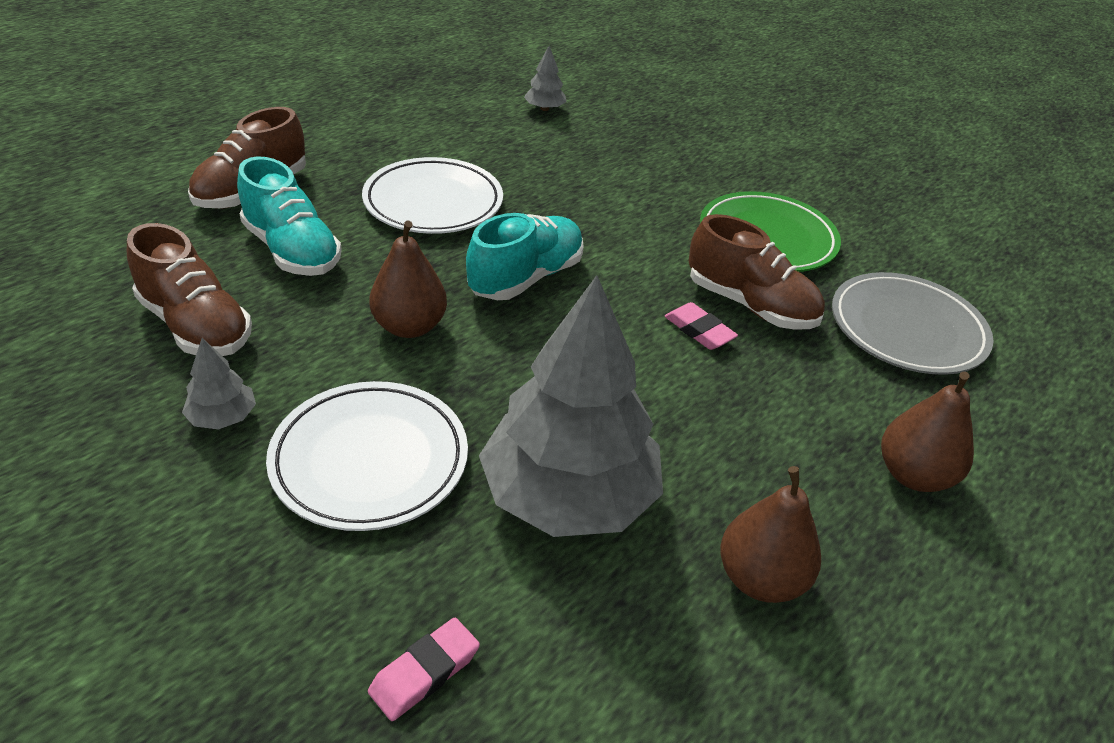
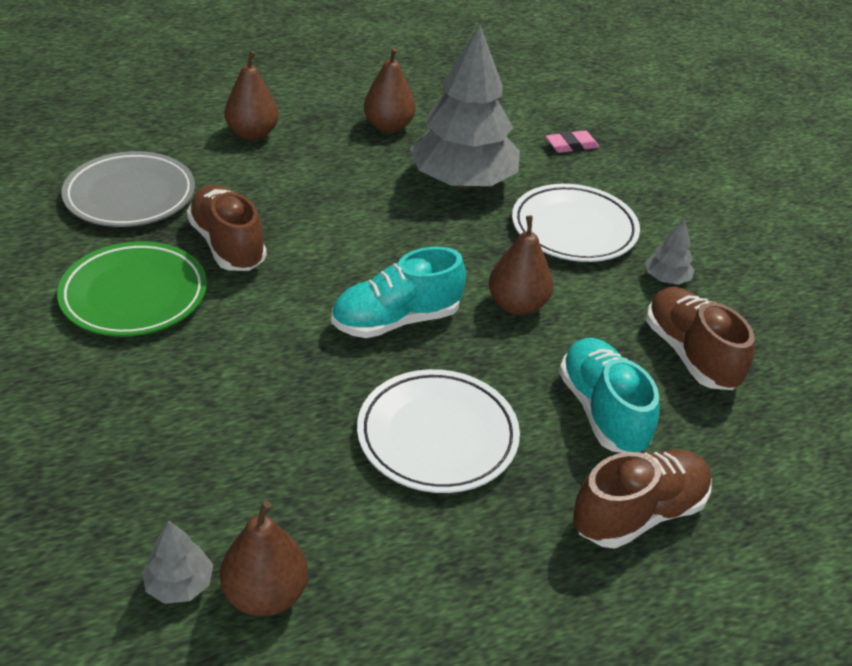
camera: 155 degrees left, 0 degrees up
(493, 113) = (265, 594): none -> brown pear
(699, 331) = (291, 239): pink eraser -> none

